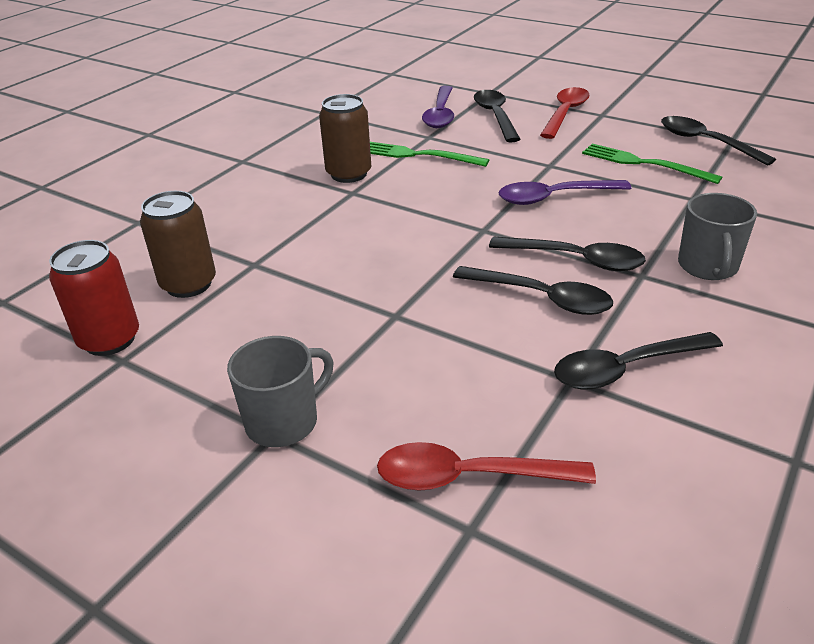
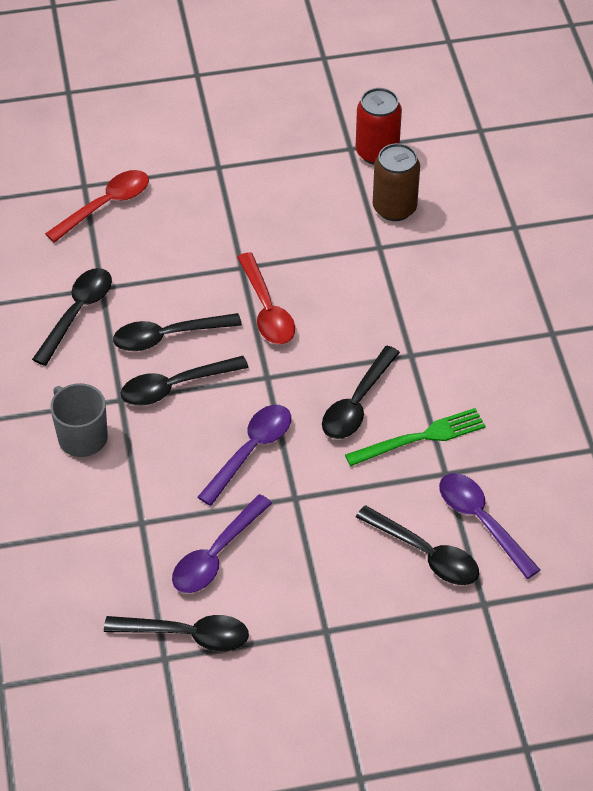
camera: 135 degrees right, 15 degrees up
(284, 421) = (221, 174): grey mug -> none
(349, 174) = (443, 374): brown can -> none
(434, 187) = (357, 403): none -> black spoon
(565, 113) = (363, 606): red spoon -> red spoon (266, 309)
(644, 164) = (216, 554): green fork -> purple spoon

